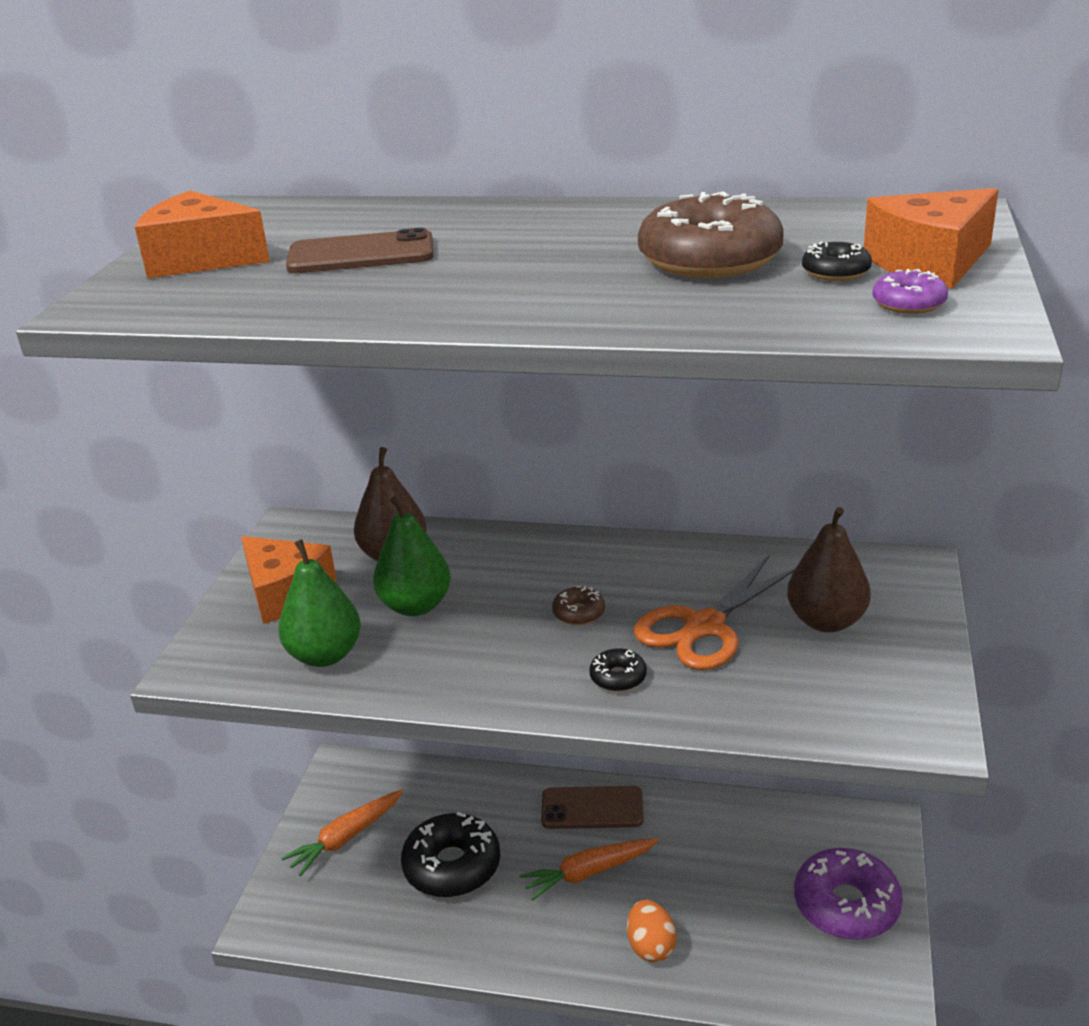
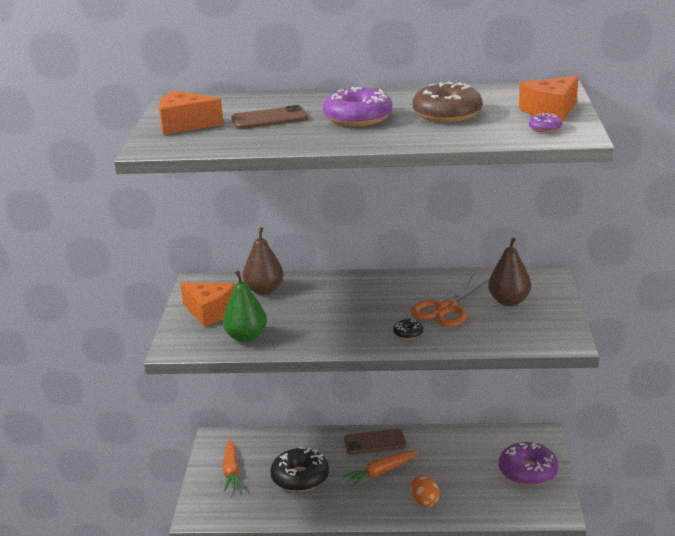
camera: 10 degrees left, 5 degrees down
(346, 838) = (231, 471): orange carrot -> orange carrot turned 45 degrees counterclockwise
(415, 606) = (287, 312): green pear -> none
(528, 260) = (358, 118): none -> purple donut
(579, 613) = (378, 308): brown donut -> none
(835, 272) = (508, 117): black donut -> none

